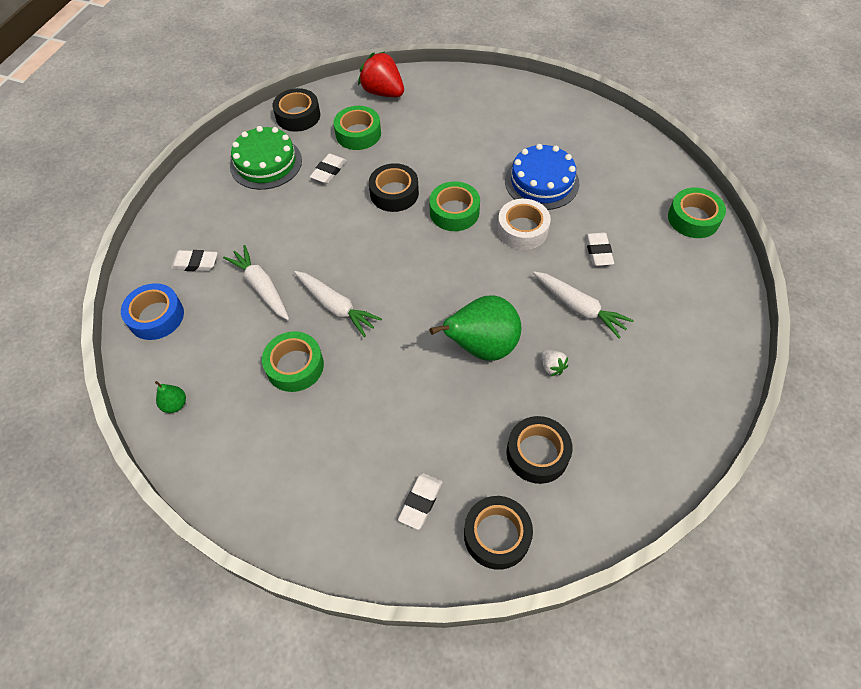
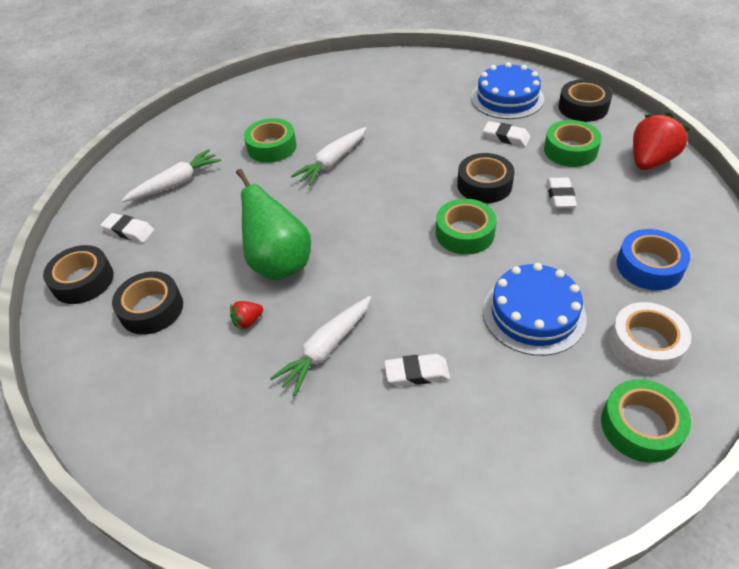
camera: 90 degrees right, 10 degrees down
(156, 316) = (325, 74): blue tape -> blue tape (649, 266)
(175, 404) = (245, 96): green pear -> none
(195, 263) = (379, 81): white eraser -> white eraser (560, 196)
(261, 287) = (354, 118): white carrot -> white carrot (176, 183)
(266, 163) = (507, 98): green cake -> blue cake
(522, 229) = (445, 294): white tape -> white tape (645, 344)
(551, 367) = (248, 321): white strawberry -> red strawberry
(693, 218) = (497, 507): green tape -> green tape (640, 426)

